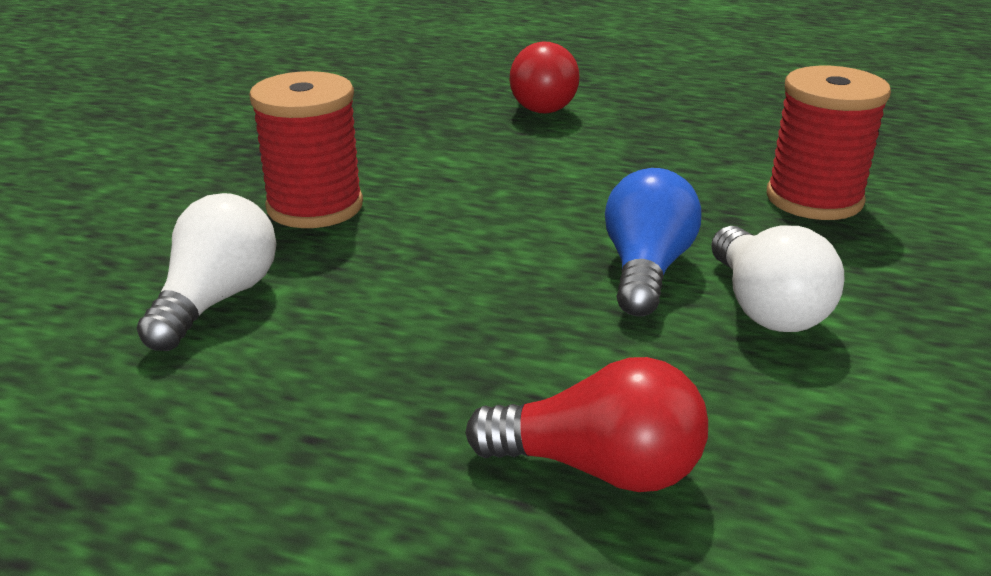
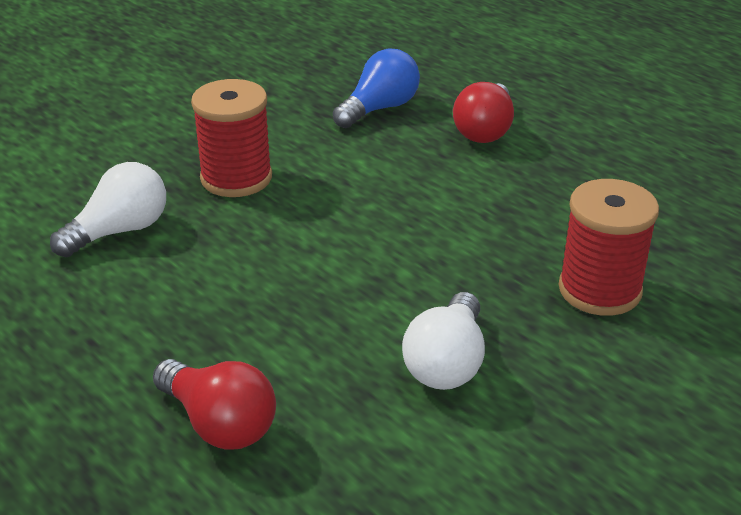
camera: 30 degrees right, 5 degrees up
(646, 269) = (399, 304): blue light bulb -> blue light bulb (379, 108)

